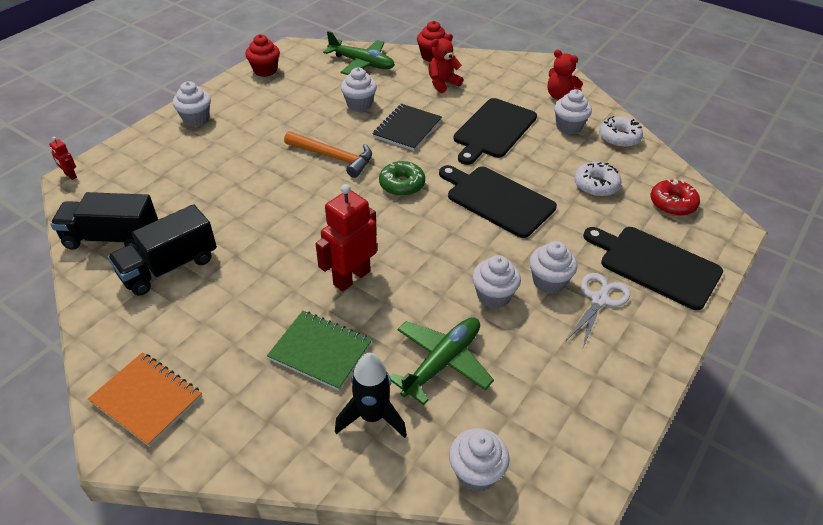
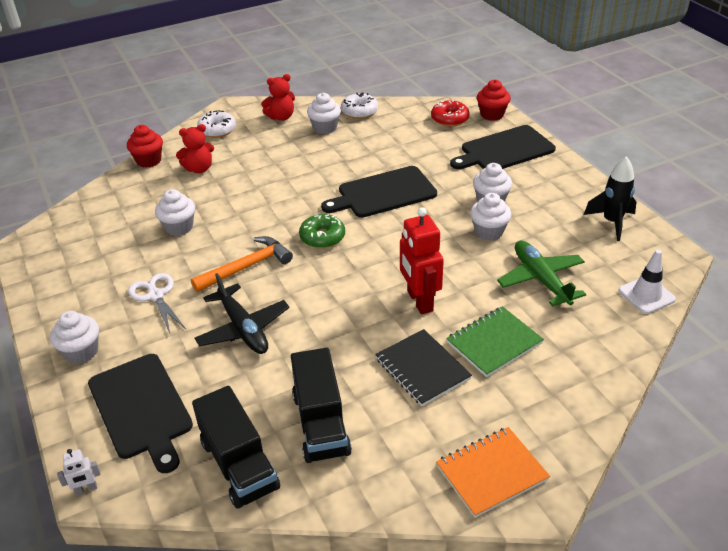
camera: 60 degrees left, 5 degrees down
(70, 175) = (86, 489): red robot -> white robot
(112, 238) = (239, 464): black truck -> black truck turned 60 degrees counterclockwise
(258, 184) = (243, 329): none -> black plane
(265, 70) = (45, 276): red cupcake -> red cupcake (492, 115)
(362, 63) = (111, 206): green plane -> none
(372, 416) = (576, 332): black rocket -> black rocket (612, 222)
(407, 129) = (247, 210): black notebook -> black notebook (422, 369)
(443, 83) = (199, 169): red teddy bear -> red teddy bear turned 105 degrees counterclockwise
(476, 472) = (646, 295): white cupcake -> white traffic cone
(493, 130) = (294, 165): black cutting board -> black cutting board (141, 408)
(596, 185) = (404, 142): white donut -> white donut (217, 130)
(599, 299) = (522, 185): white scissors -> white scissors (155, 295)

